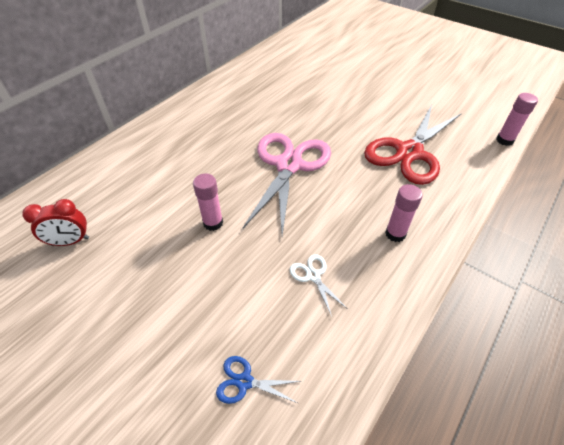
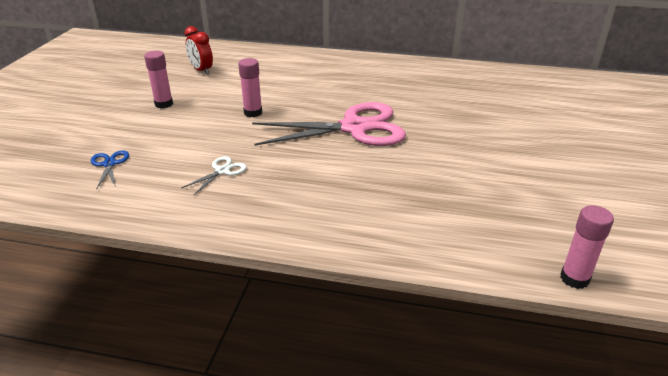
camera: 65 degrees right, 15 degrees down
(395, 234) = (304, 207): pink glue stick -> pink glue stick (164, 104)
(409, 152) = (451, 196): red scissors -> none

